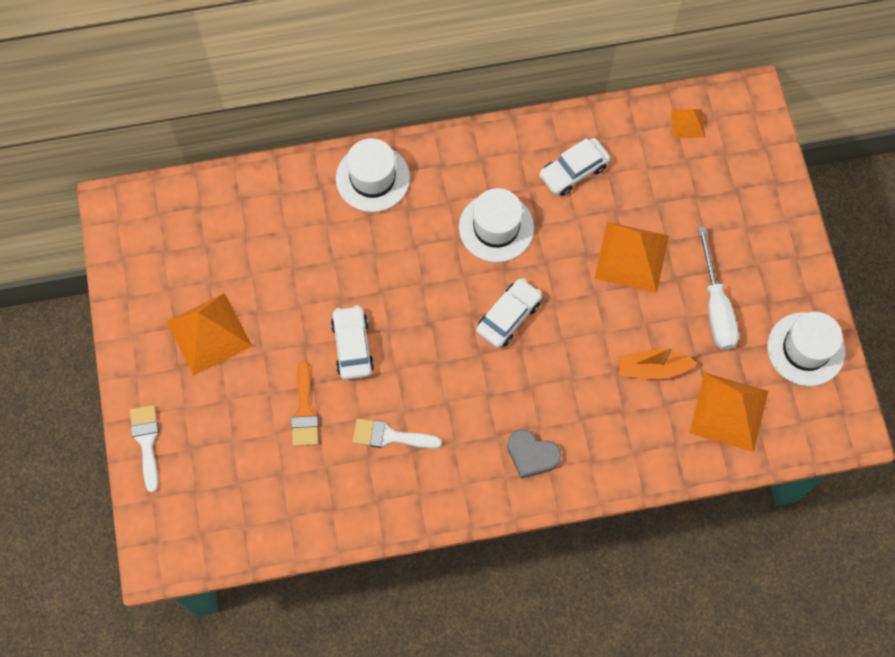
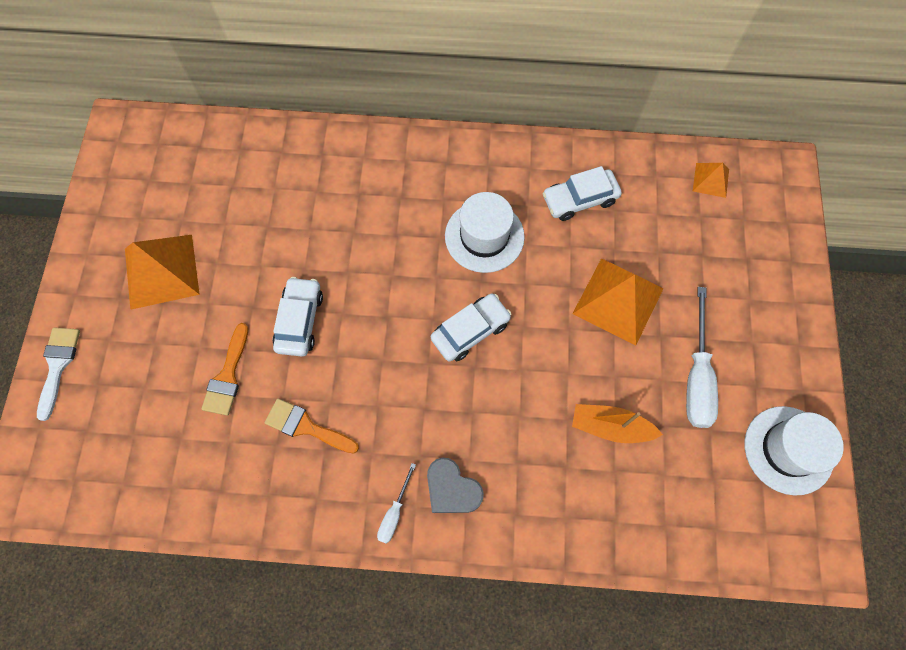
camera: 15 degrees right, 0 degrees up
(372, 178) = (375, 159): white hat -> none
(389, 436) = (306, 426): white brush -> orange brush
(489, 487) = (394, 513): none -> white screwdriver
(729, 412) = (685, 499): orange pyramid -> none

